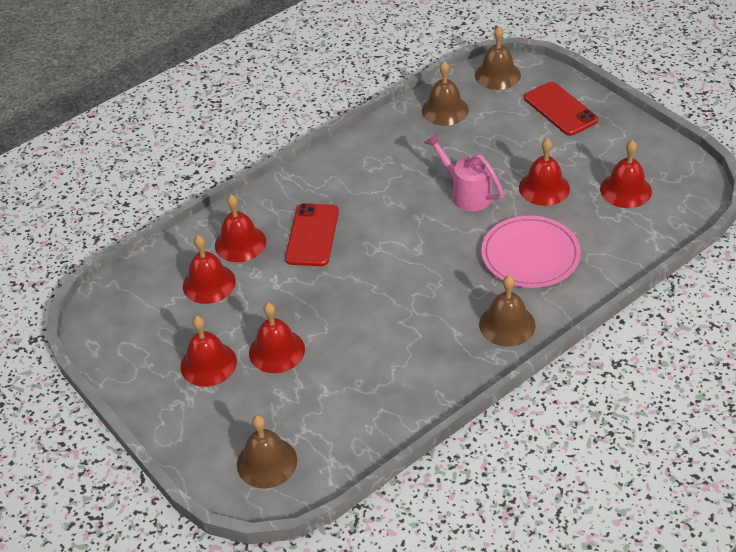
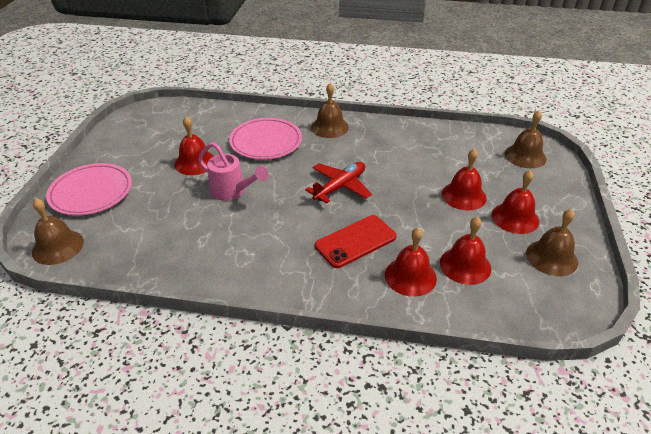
camera: 135 degrees left, 5 degrees down
(392, 268) = (340, 187): none -> red plane
(445, 110) = (135, 252): brown bell -> brown bell (551, 257)
(466, 193) = (232, 192): pink watering can -> pink watering can turned 60 degrees counterclockwise
(560, 109) = (91, 192): red phone -> pink plate
(625, 190) = (168, 133): red bell -> none

